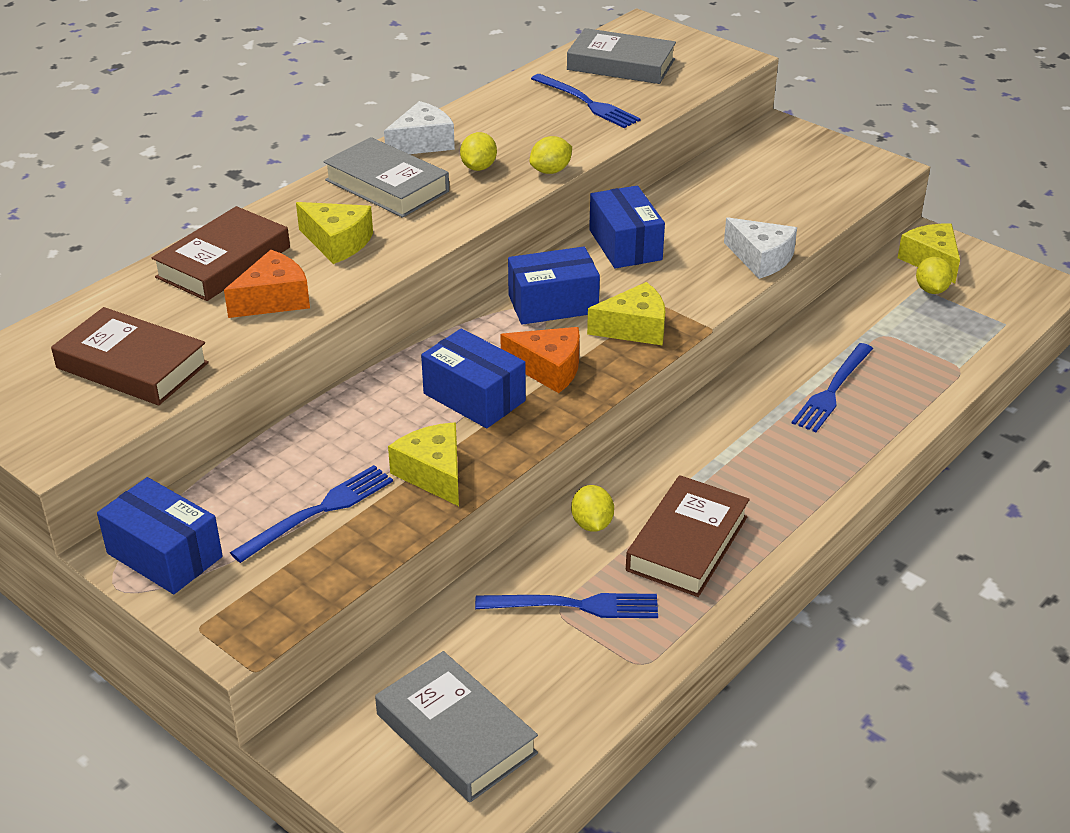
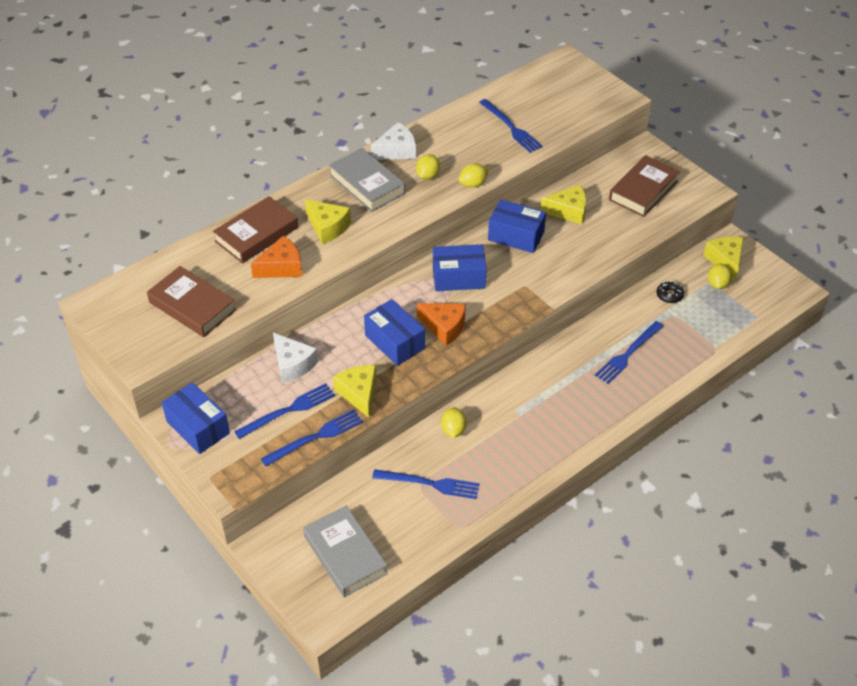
camera: 10 degrees right, 10 degrees up
(374, 545) = (315, 437): none -> blue fork
(621, 64) = (542, 95): grey book -> none
(625, 245) = (516, 236): blue box -> blue box turned 60 degrees counterclockwise
(634, 328) = (505, 303): yellow cheese -> yellow cheese (568, 211)
(687, 543) = (506, 451): brown book -> brown book (643, 190)
(761, 259) = (600, 258): white cheese -> white cheese (292, 364)
(867, 310) = (669, 295): none -> black donut

